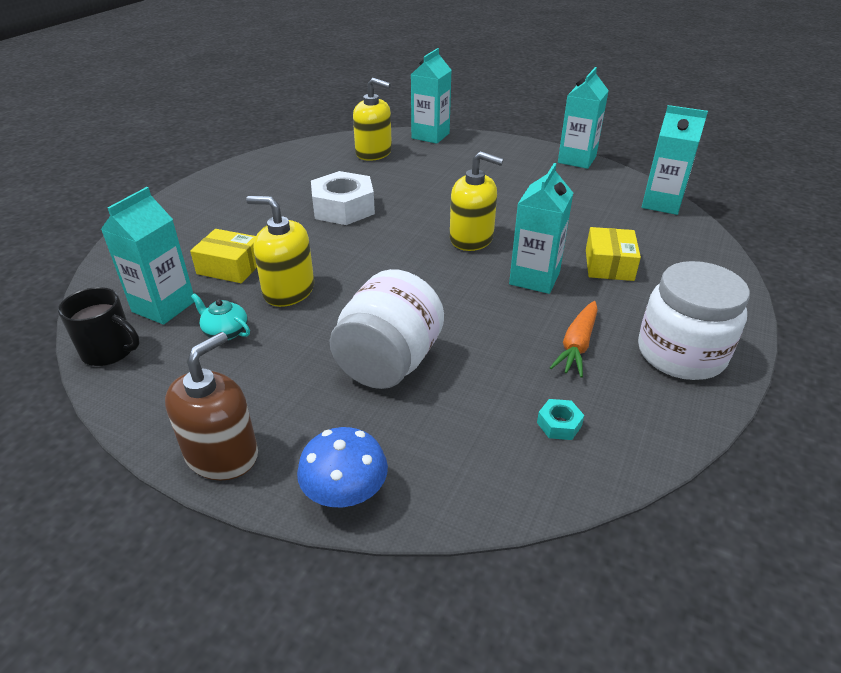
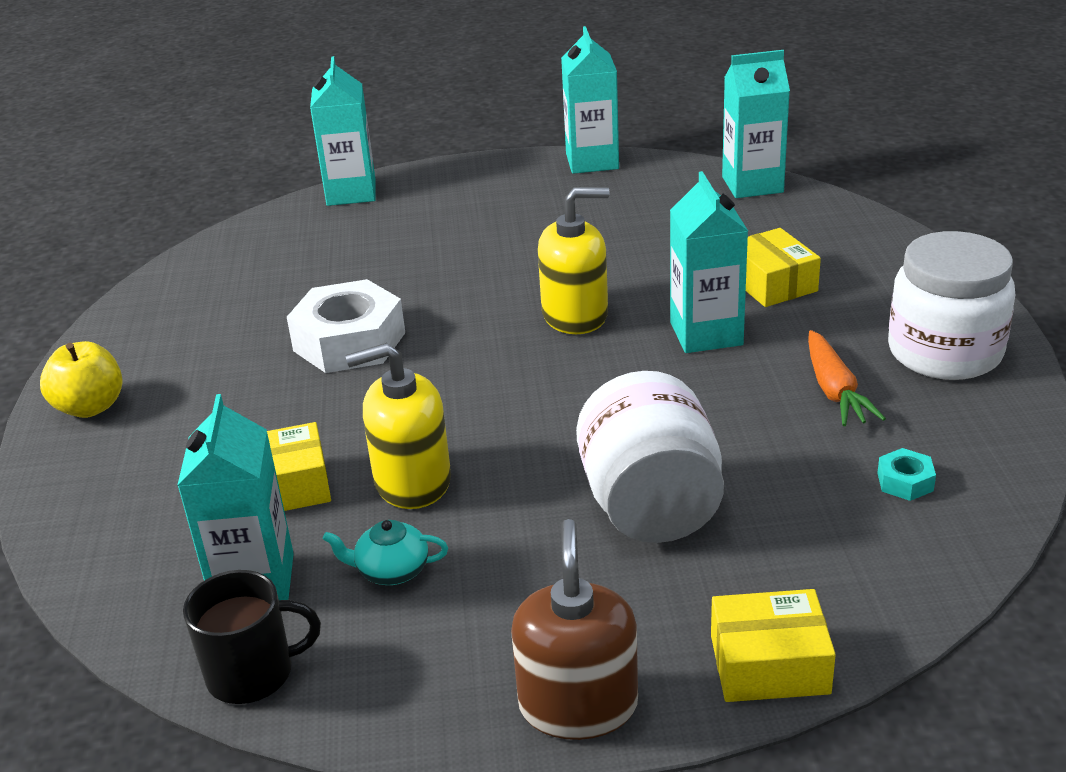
camera: 30 degrees left, 5 degrees down
(201, 194) = (90, 407): none -> yellow apple
(345, 493) = (769, 664): blue mushroom -> yellow box
(374, 153) = (295, 246): yellow soap dispenser -> none

